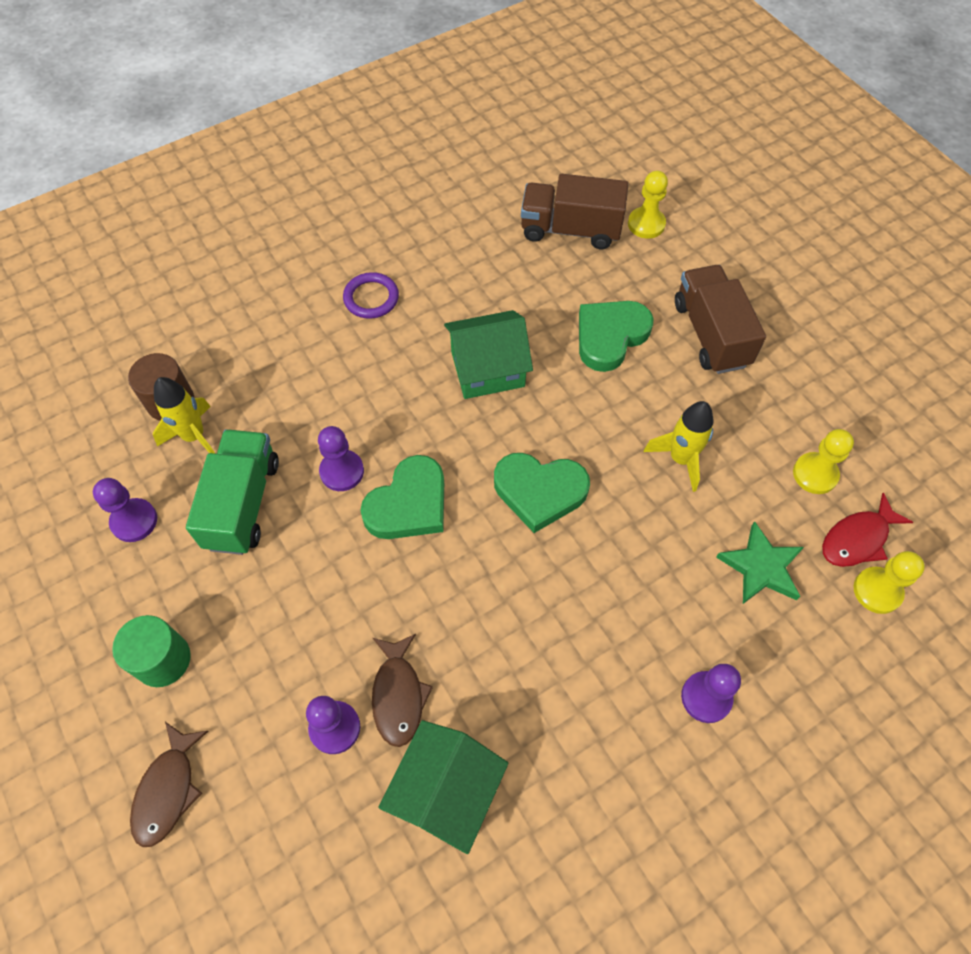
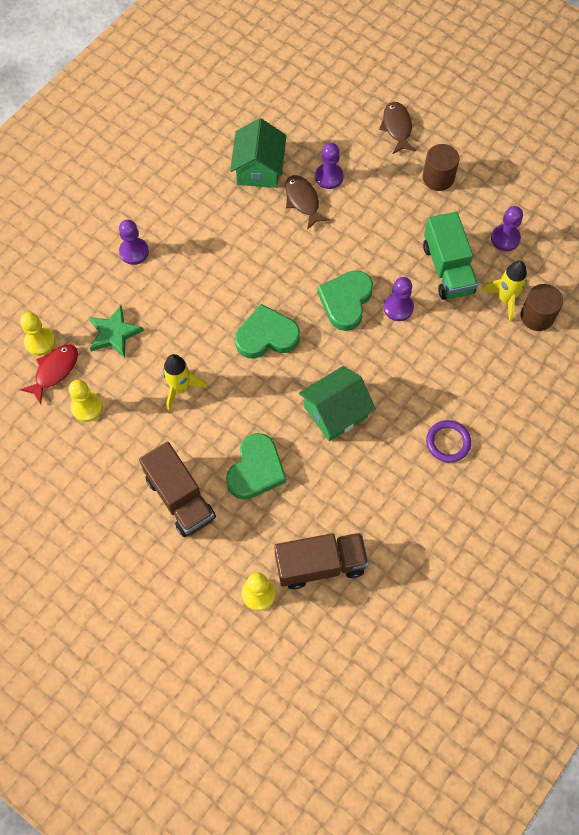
camera: 160 degrees right, 5 degrees up
(163, 660) = (438, 178): green cylinder -> brown cylinder

